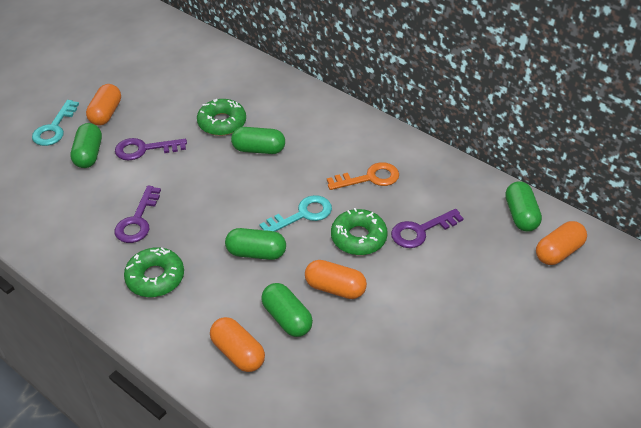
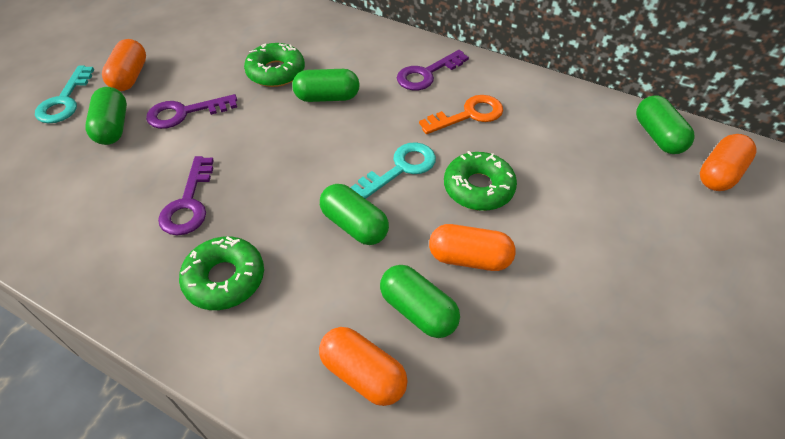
camera: 10 degrees left, 5 degrees up
(256, 253) = (354, 225): green capsule -> green capsule turned 45 degrees clockwise
(420, 231) = (550, 170): purple key -> purple key (426, 74)

